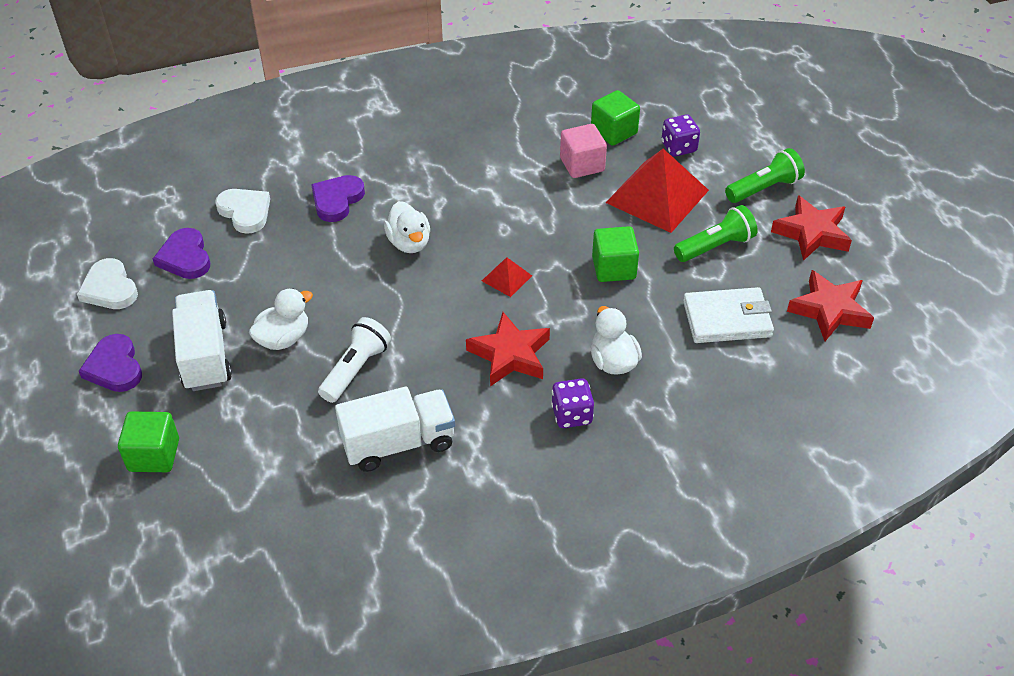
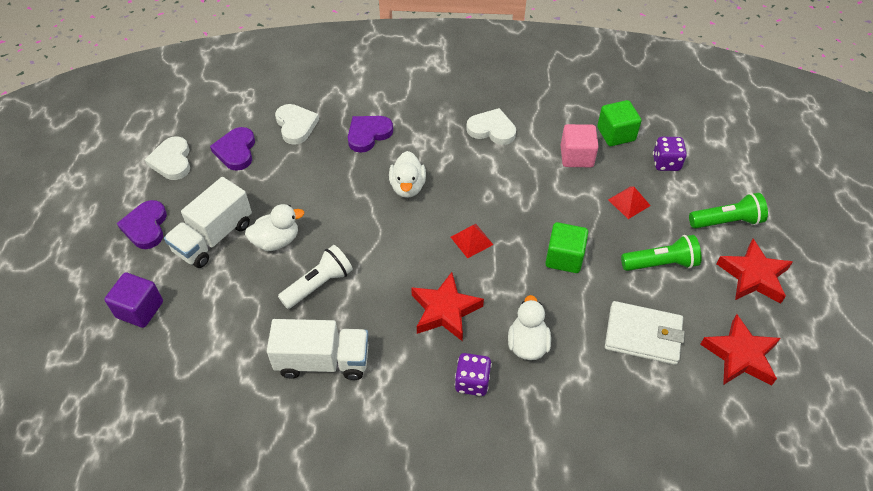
camera: 20 degrees right, 5 degrees up
(154, 455) = (140, 309): green cube -> purple cube
(205, 355) = (213, 237): white truck -> white truck turned 150 degrees counterclockwise
(476, 160) = (492, 129): none -> white heart
(657, 196) = (629, 202): red pyramid -> red pyramid, size x0.46

